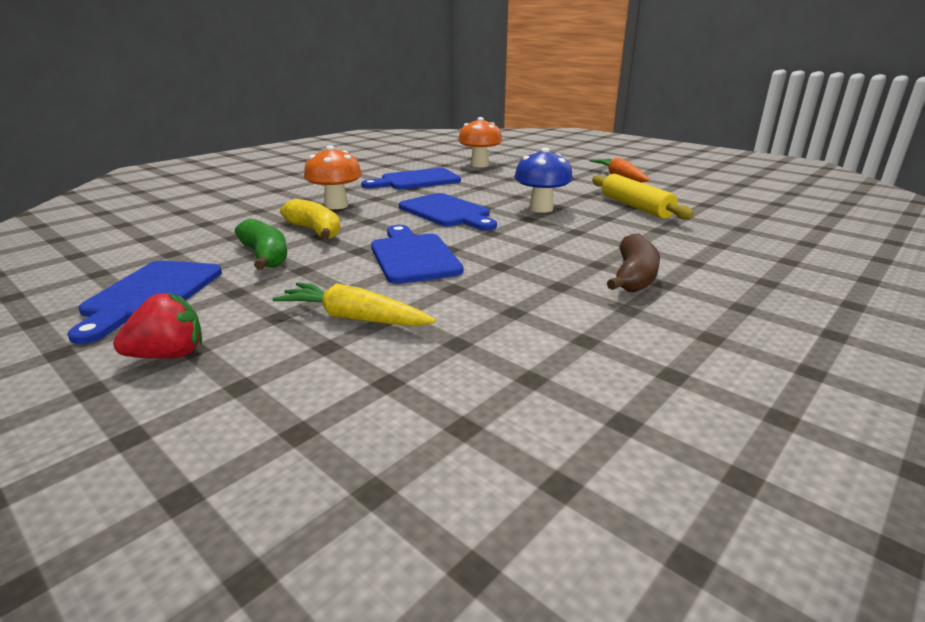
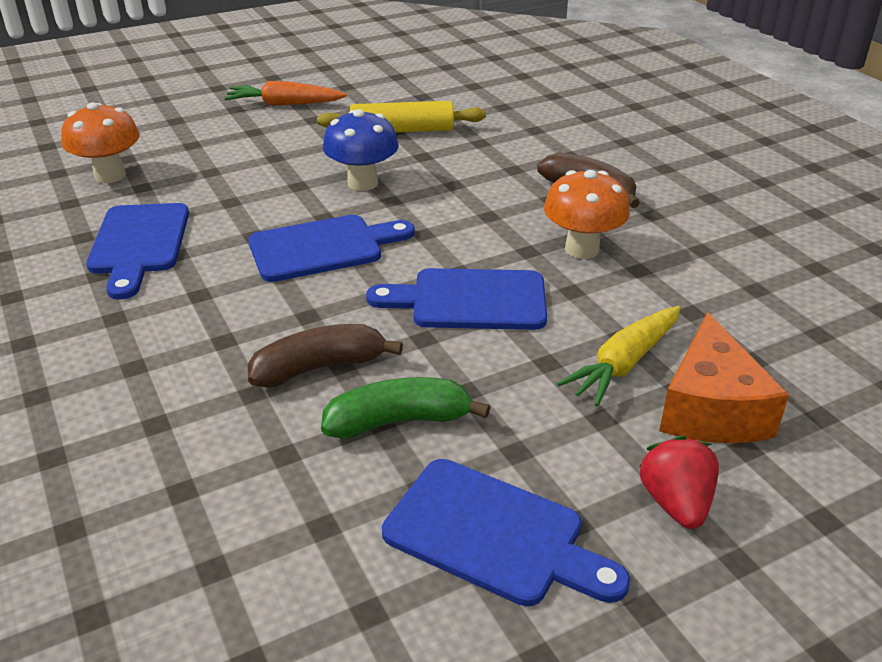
camera: 70 degrees left, 10 degrees up
(299, 363) = (711, 408): none -> orange cheese
(315, 231) = (319, 367): yellow banana -> brown banana
(336, 205) = (207, 336): orange mushroom -> orange mushroom (582, 249)

